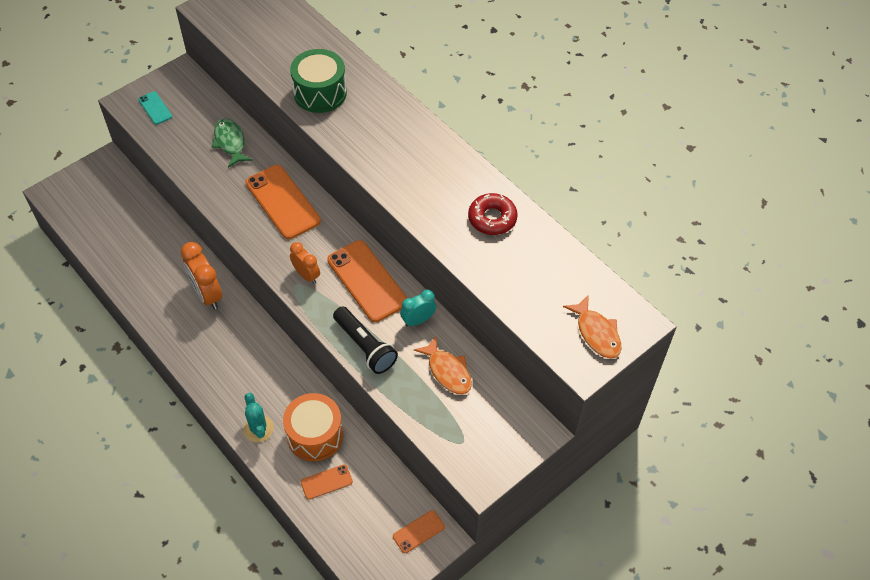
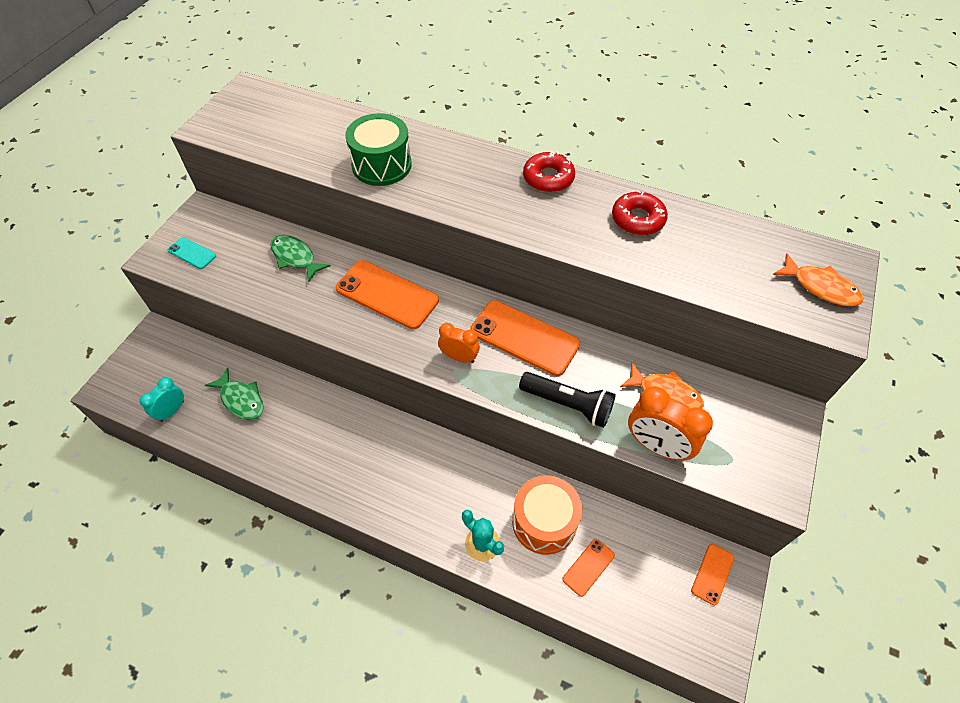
camera: 25 degrees left, 0 degrees up
(143, 242) = (241, 399): none -> green fish
(207, 294) = (342, 424): orange clock -> orange clock (657, 446)
(418, 320) = (600, 355): turquoise clock -> turquoise clock (172, 411)
(445, 155) = (548, 178): none -> red donut

